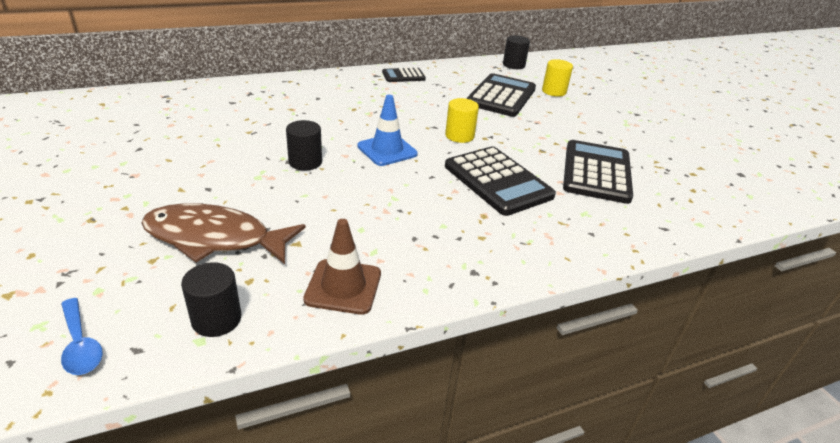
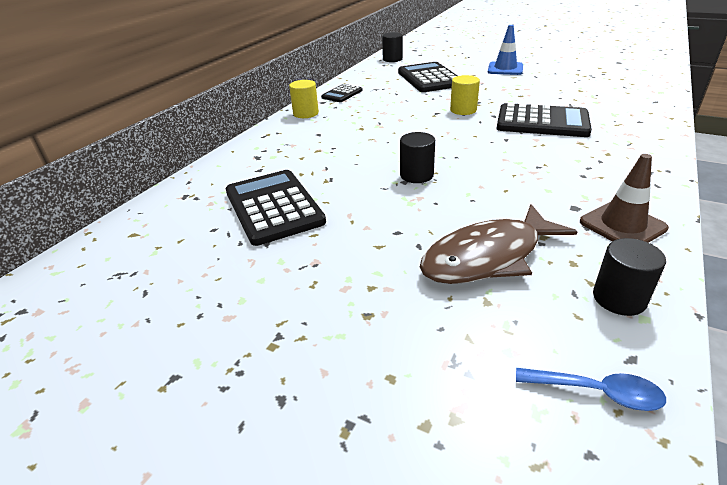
camera: 35 degrees left, 0 degrees up
(387, 150) = (446, 140): blue traffic cone -> blue traffic cone (505, 69)
(554, 91) = (449, 63): yellow cylinder -> yellow cylinder (306, 113)
(596, 172) = (569, 92): black calculator -> black calculator (273, 207)

